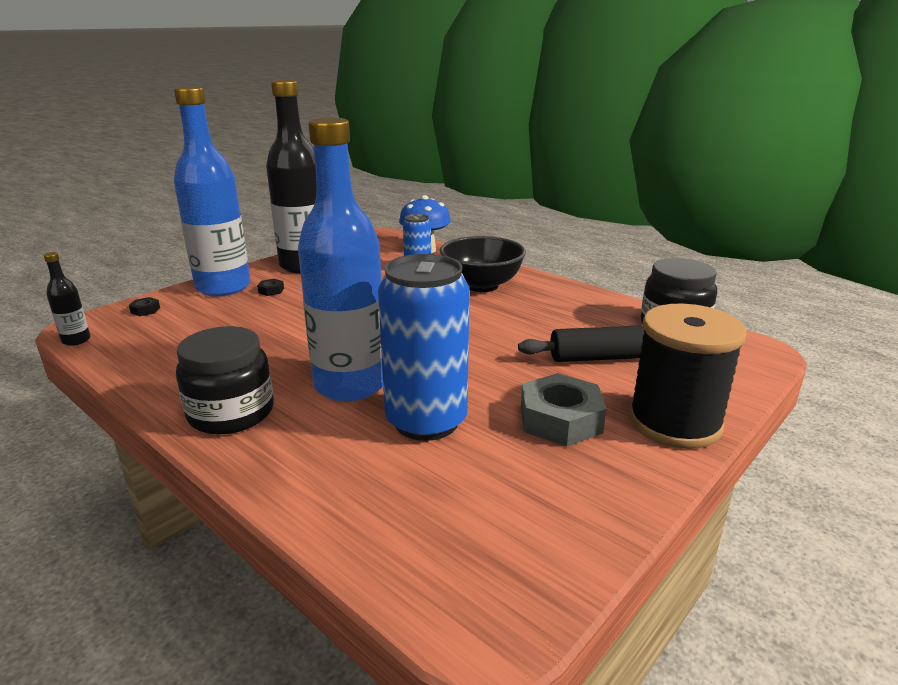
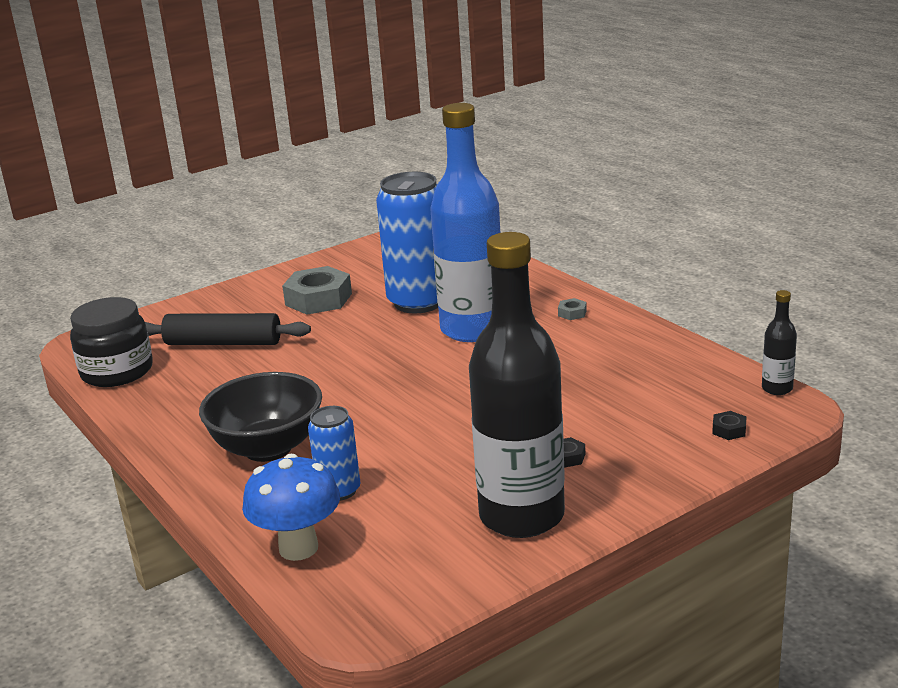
camera: 165 degrees left, 0 degrees up
(223, 287) = (641, 469): blue bottle -> none
(231, 413) = (572, 313): black jar -> grey nut
(674, 422) = (239, 295): black spool -> none

